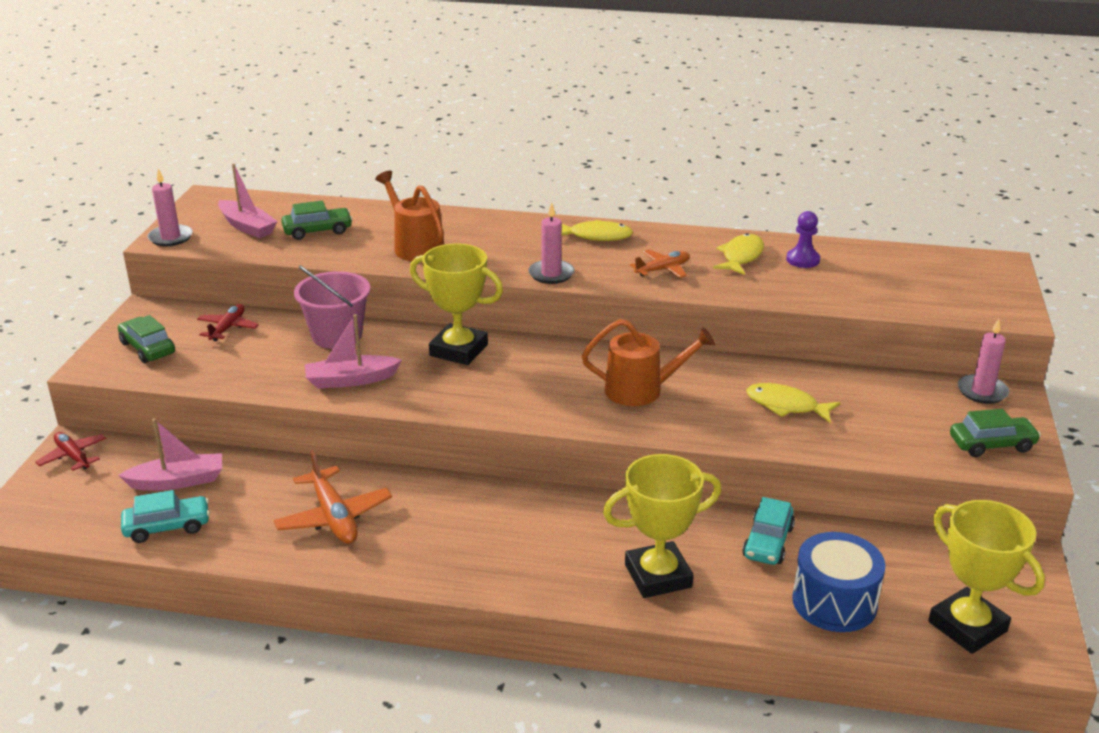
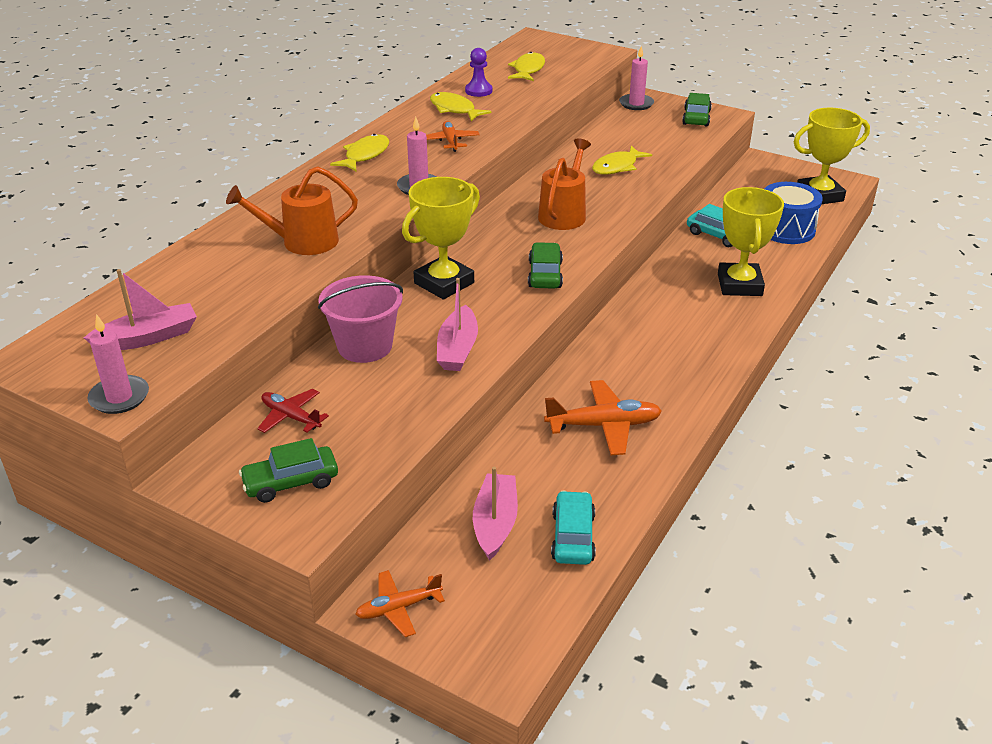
camera: 70 degrees left, 5 degrees up
(73, 456) = (398, 608): red plane -> orange plane
(317, 231) = (208, 292): green car -> green car (545, 274)
(894, 276) = (528, 70): none -> yellow fish

